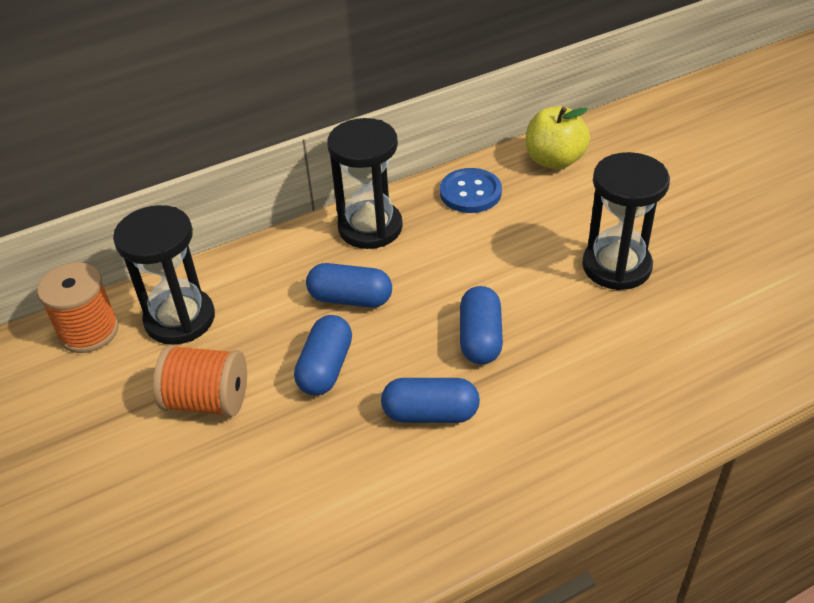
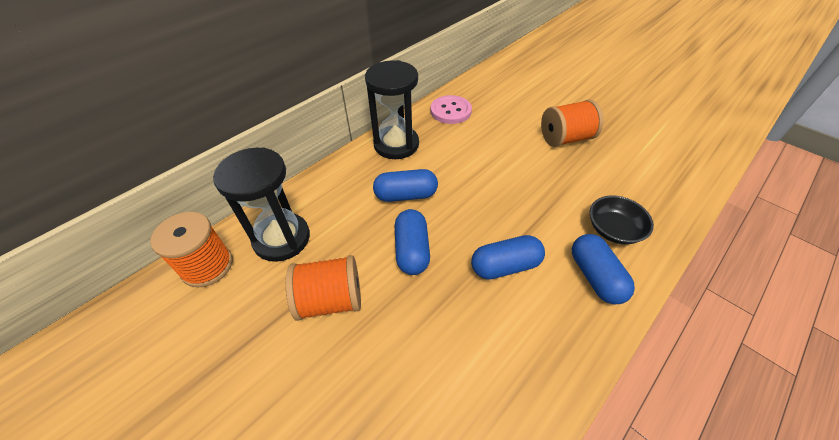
camera: 20 degrees left, 5 degrees up
(470, 192) = (450, 111): blue button -> pink button
(480, 338) = (509, 203): blue capsule -> blue capsule (595, 277)
(554, 160) = (491, 84): yellow apple -> none
(602, 404) = (613, 229): none -> black bowl
(616, 266) = (565, 138): black hourglass -> orange spool

